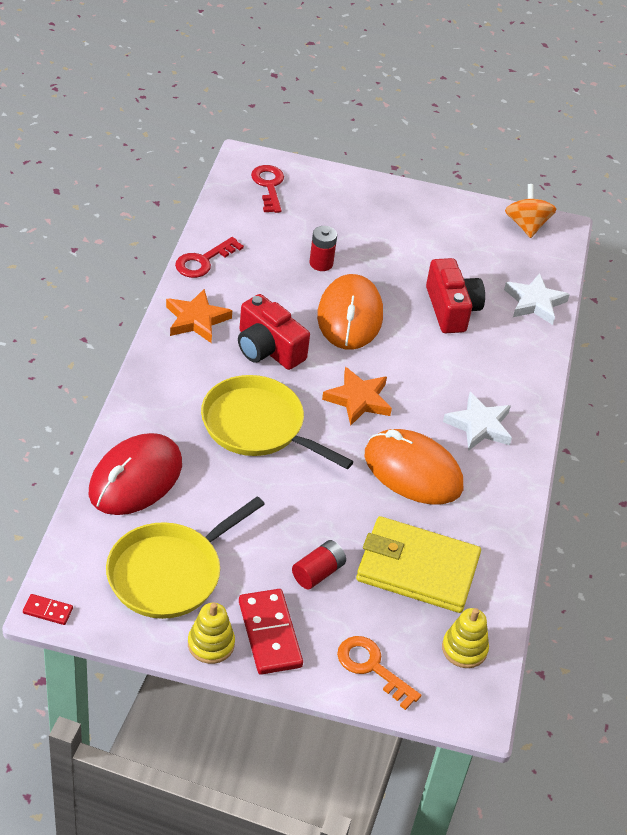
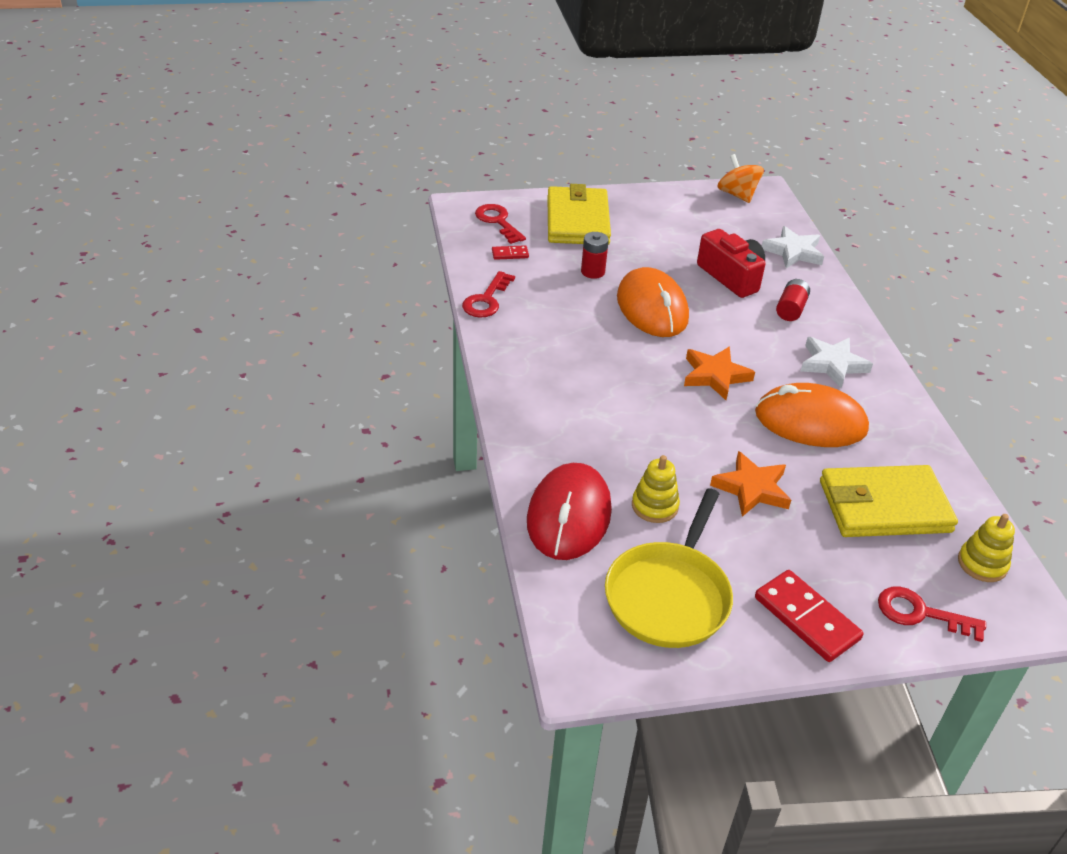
camera: 20 degrees left, 5 degrees down
(48, 611) = (578, 682): red domino -> red domino (510, 254)
(196, 320) = (518, 352): orange star -> orange star (751, 488)
(211, 644) = (761, 651): yellow stacking toy -> yellow stacking toy (654, 506)
(257, 426) = (645, 428): yellow pan -> none
(268, 348) = (602, 357): red camera -> none
(318, 573) = (803, 543): red battery -> red battery (791, 309)
(345, 207) = (577, 221): none -> yellow wallet
(372, 667) = (920, 613): orange key -> red key

